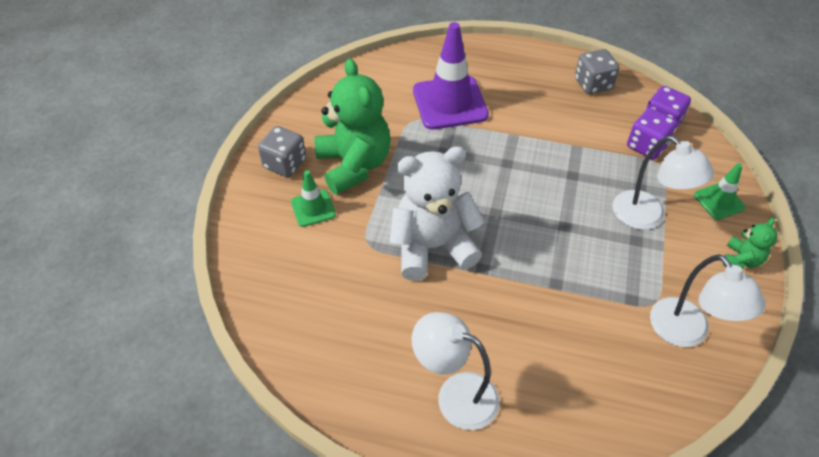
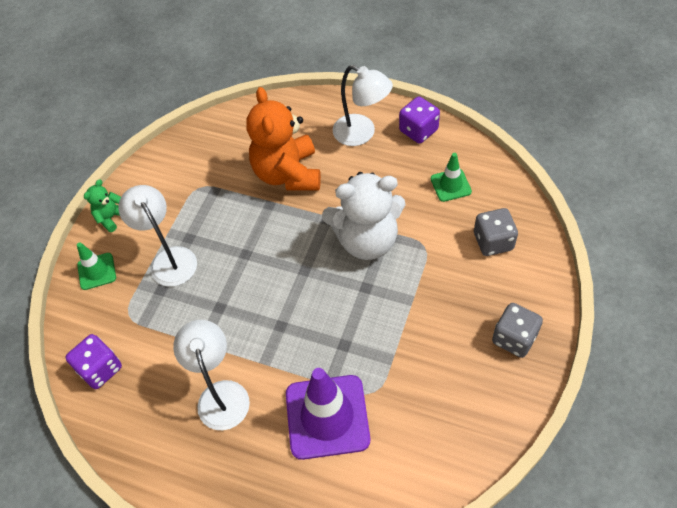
camera: 170 degrees left, 5 degrees up
(313, 208) = (478, 283): green traffic cone -> green traffic cone (450, 185)
(354, 165) = (439, 332): green teddy bear -> none
(545, 326) = (288, 174): none -> orange teddy bear
(593, 84) = (149, 436): grey dice -> grey dice (493, 241)
(647, 146) = (130, 338): purple dice -> purple dice (418, 130)
(686, 333) = (185, 165): white lamp -> white lamp (221, 394)

